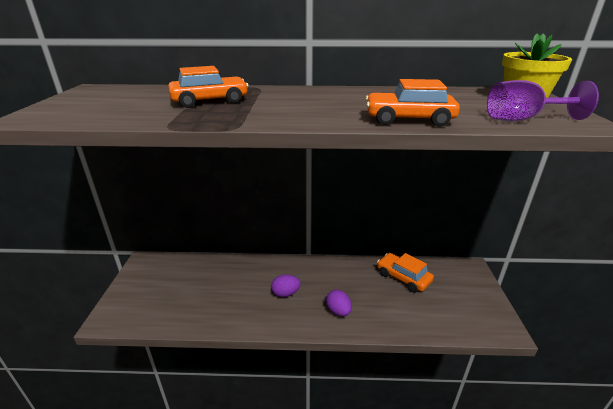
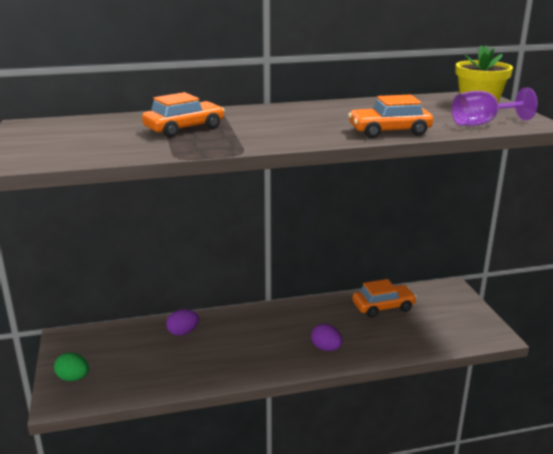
camera: 15 degrees left, 5 degrees down
(129, 299) = (73, 378): none -> green egg
(285, 293) = (260, 342): purple egg -> purple egg (183, 332)
(403, 277) = (383, 307): orange car -> orange car turned 135 degrees clockwise

